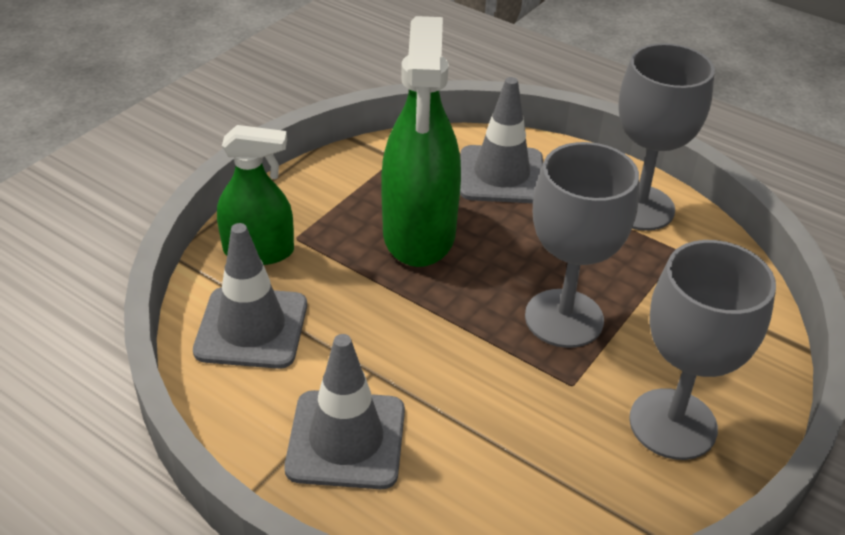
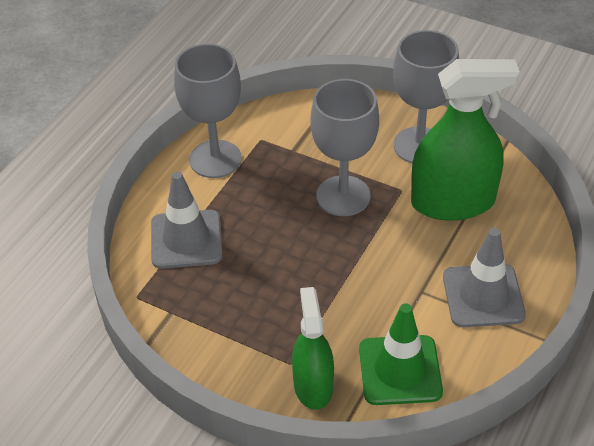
camera: 95 degrees left, 5 degrees up
(251, 328) = (400, 370): grey traffic cone -> green traffic cone
(419, 233) = (269, 283): green spray bottle -> green spray bottle (452, 202)

